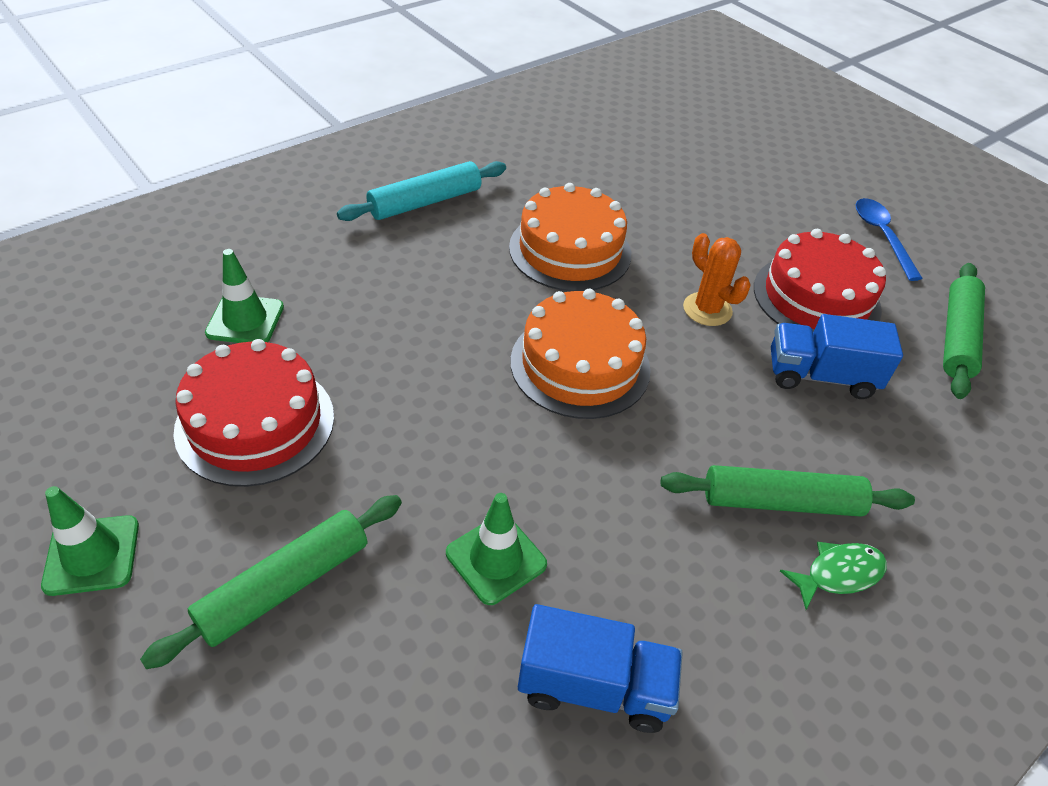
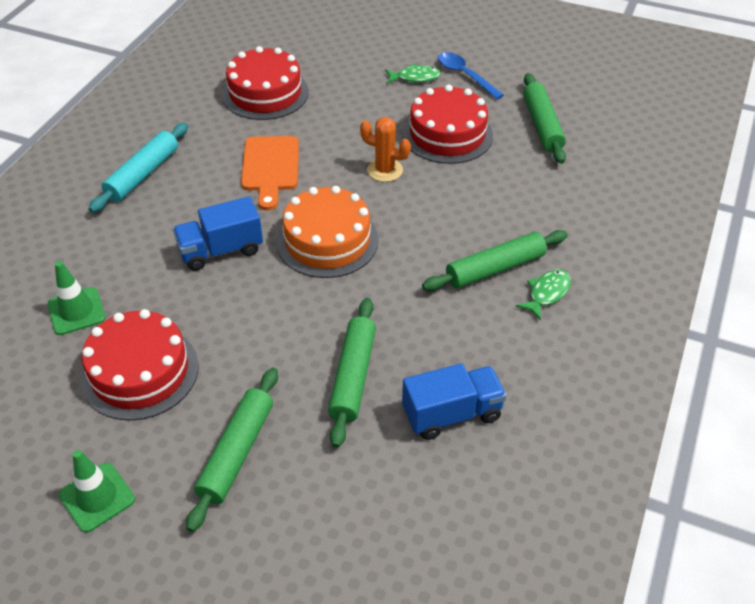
camera: 25 degrees left, 0 degrees up
(496, 559) = (353, 376): green traffic cone -> green rolling pin
(570, 250) = (270, 167): orange cake -> orange cutting board
(620, 168) = (265, 93): none -> red cake
(814, 215) = (415, 77): none -> green fish
(820, 376) = (476, 184): blue truck -> blue truck (221, 250)

